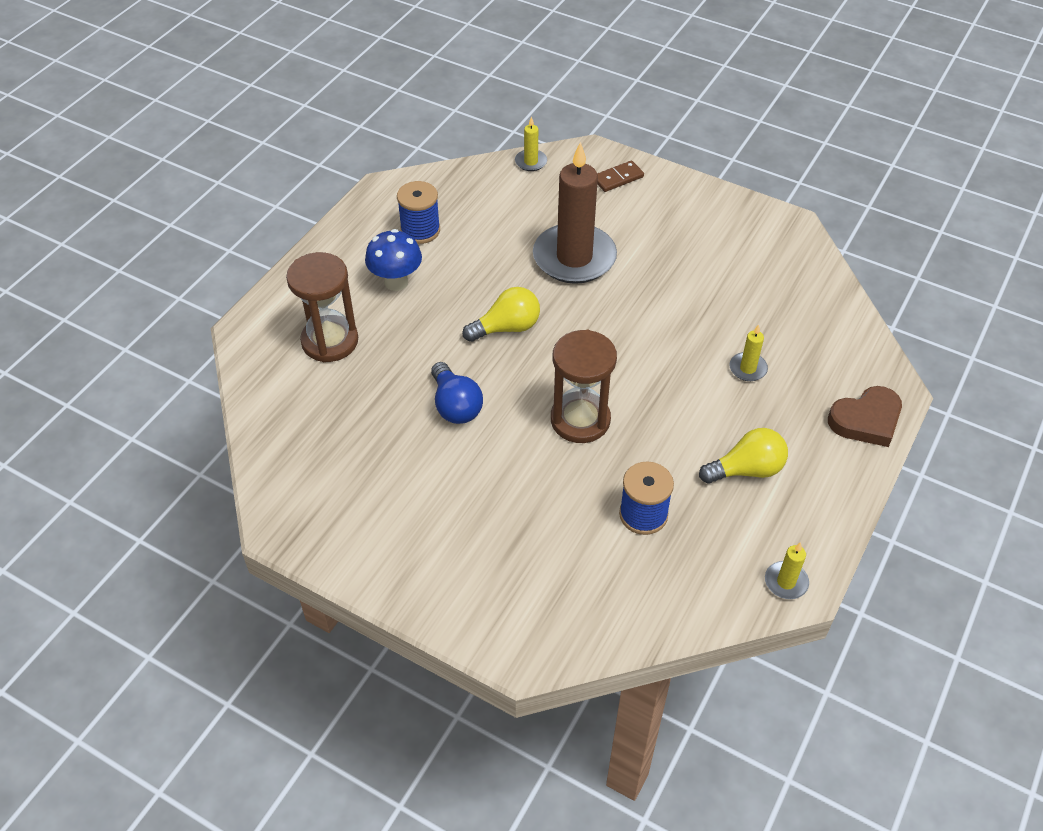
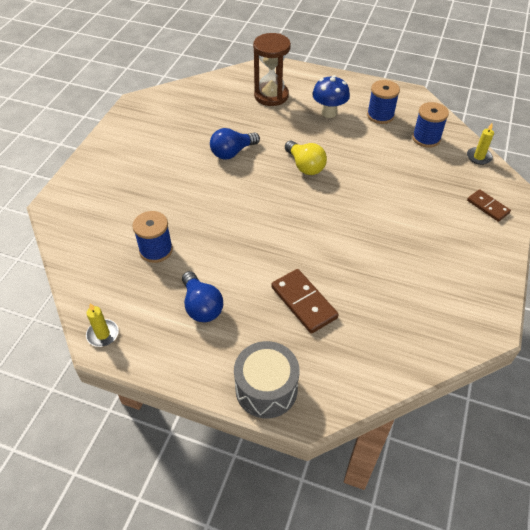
camera: 80 degrees right, 0 degrees up
(482, 198) = (426, 138): none -> blue spool
(574, 257) = (386, 191): brown candle -> none
(580, 420) = (232, 210): brown hourglass -> none
(746, 470) = (201, 306): yellow light bulb -> blue light bulb
(748, 368) = (303, 302): yellow candle -> brown domino
(866, 420) = (266, 389): brown heart -> grey drum

